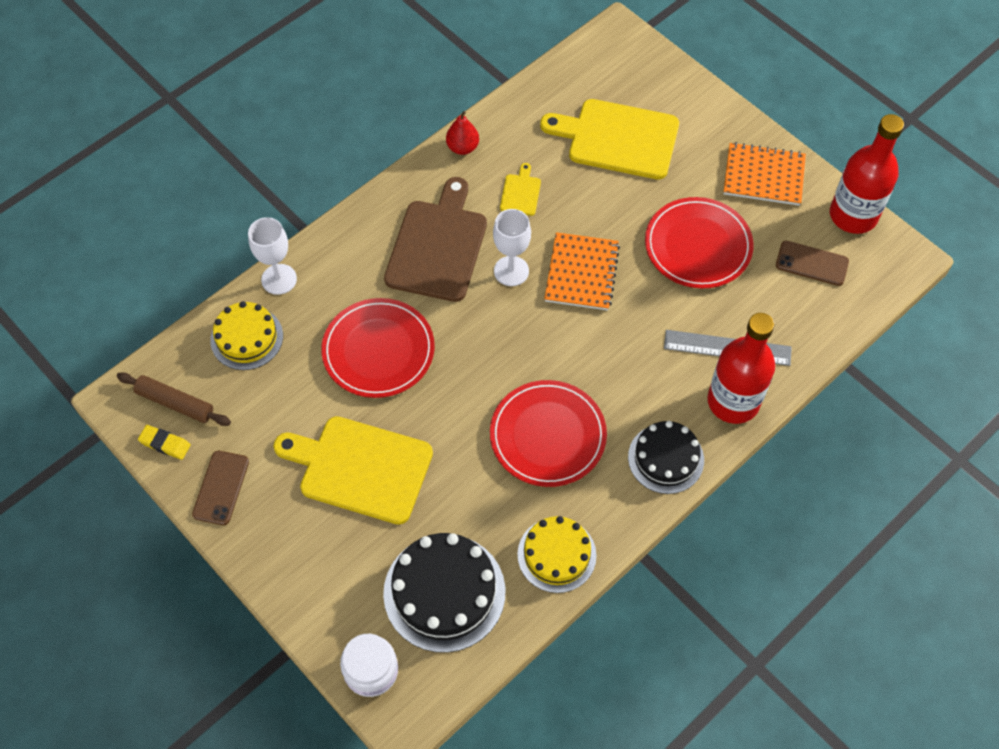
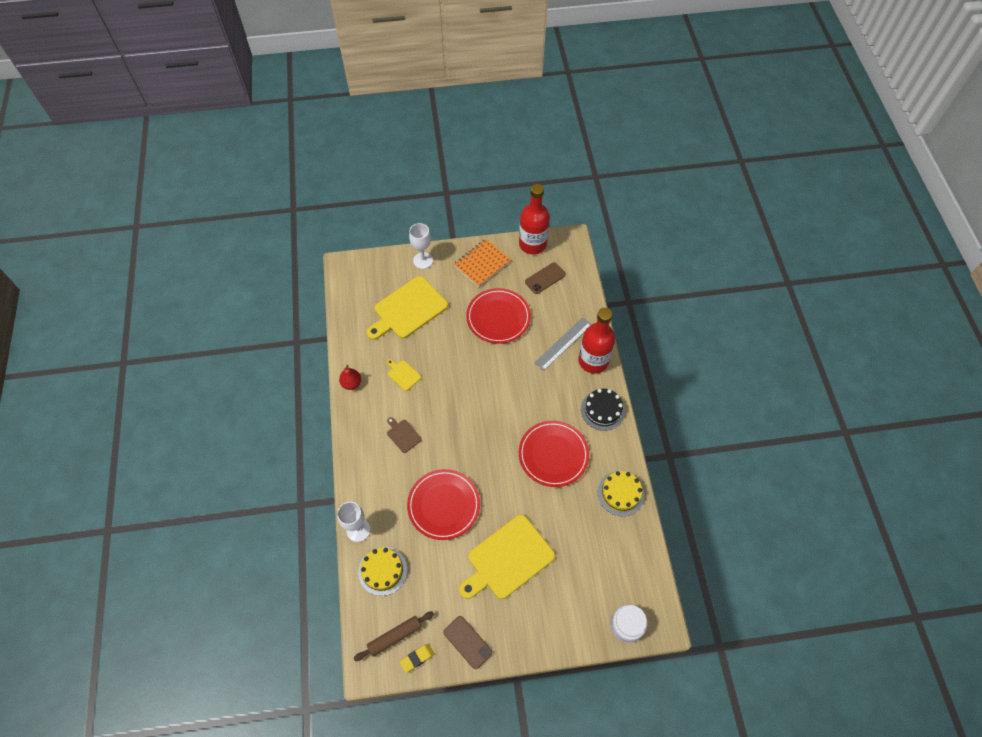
camera: 55 degrees left, 0 degrees up
(438, 246) = (403, 435): brown cutting board -> brown cutting board, size x0.44
(444, 592) = (606, 560): black cake -> none
(511, 271) = (446, 409): white goblet -> white goblet (423, 260)
(581, 273) = (473, 378): orange notebook -> none

